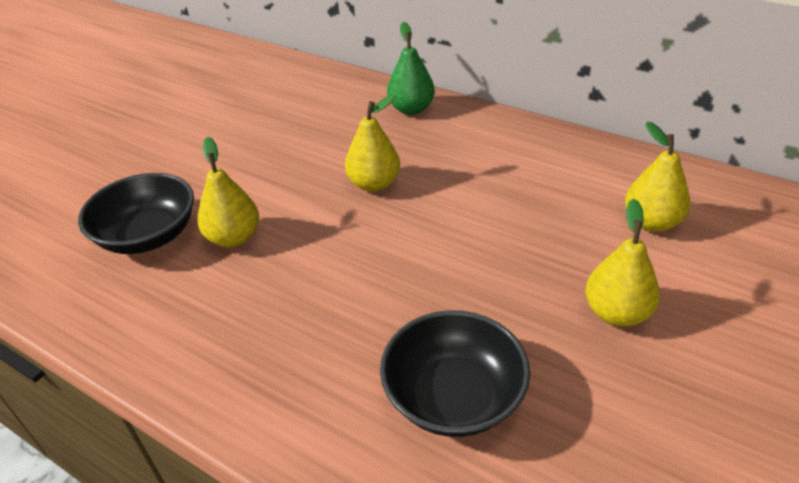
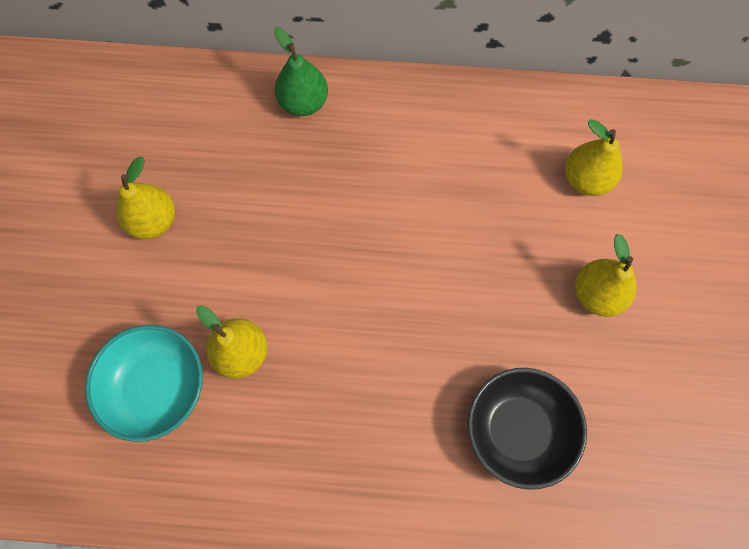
camera: 30 degrees left, 30 degrees up
(148, 236) = (156, 387): black bowl -> turquoise bowl
(374, 184) = (329, 228): yellow pear -> yellow pear (153, 221)

